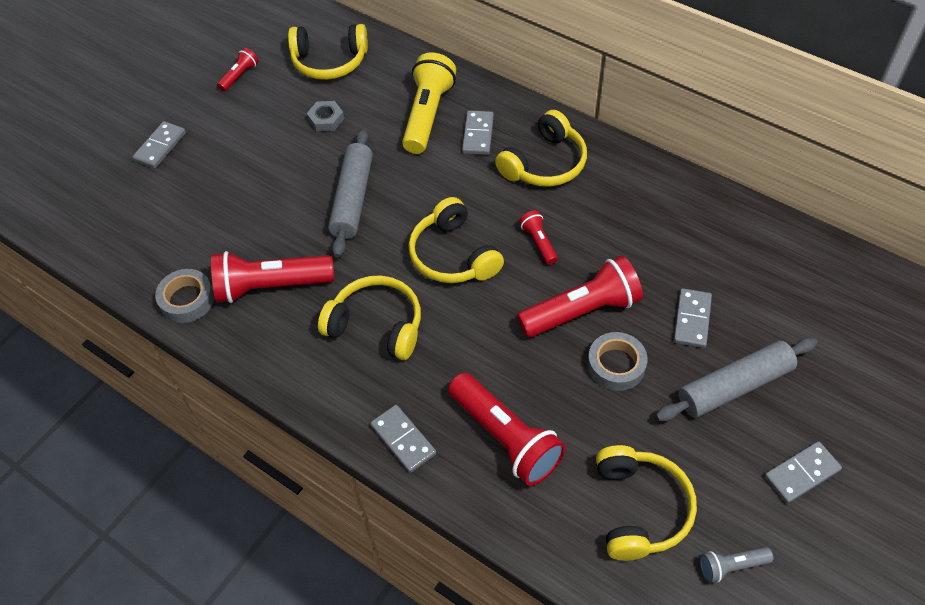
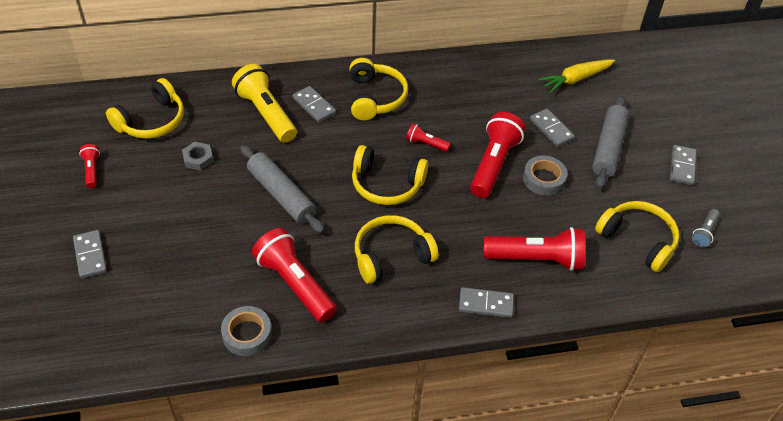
camera: 50 degrees left, 5 degrees down
(271, 286) = (295, 283): red flashlight -> red flashlight turned 105 degrees clockwise
(792, 285) = (575, 79): none -> yellow carrot

